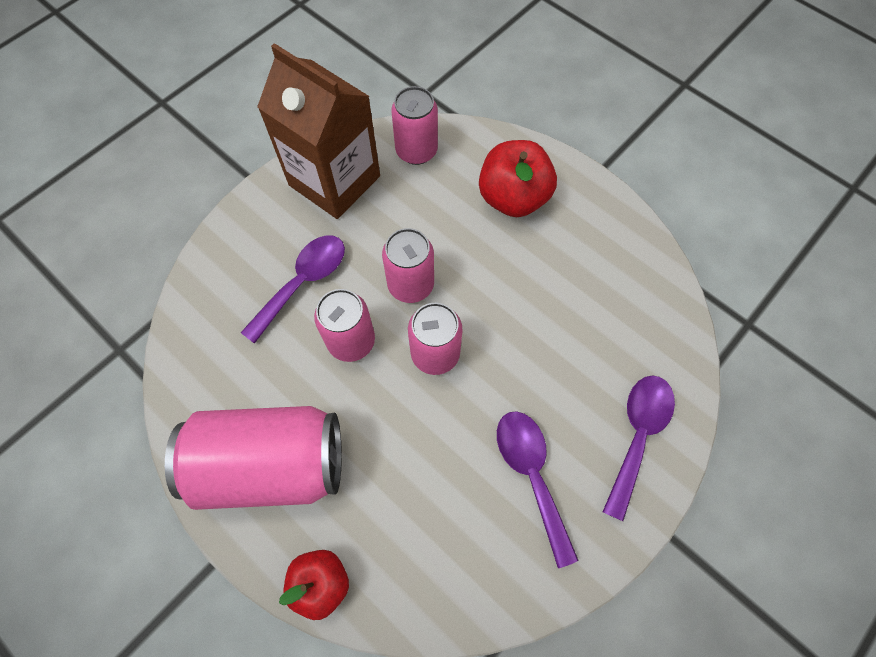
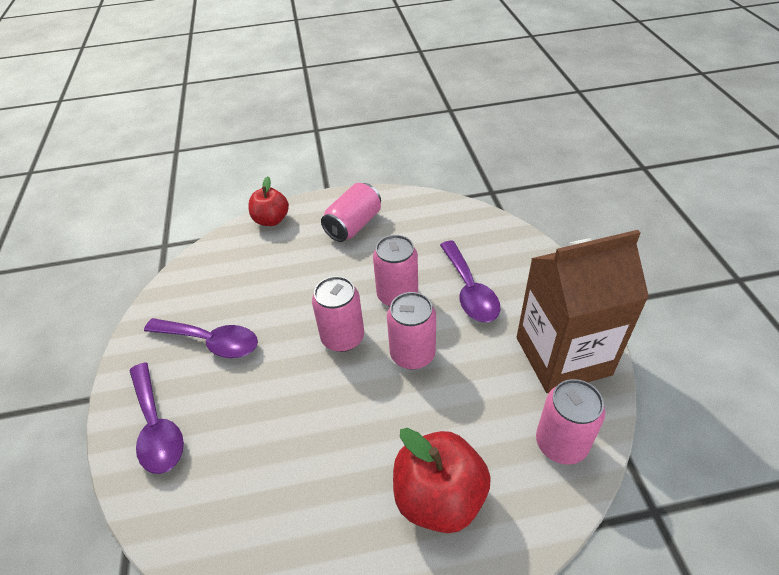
camera: 130 degrees right, 20 degrees down
(271, 464) = (353, 225): pink can -> pink can, size x0.59

